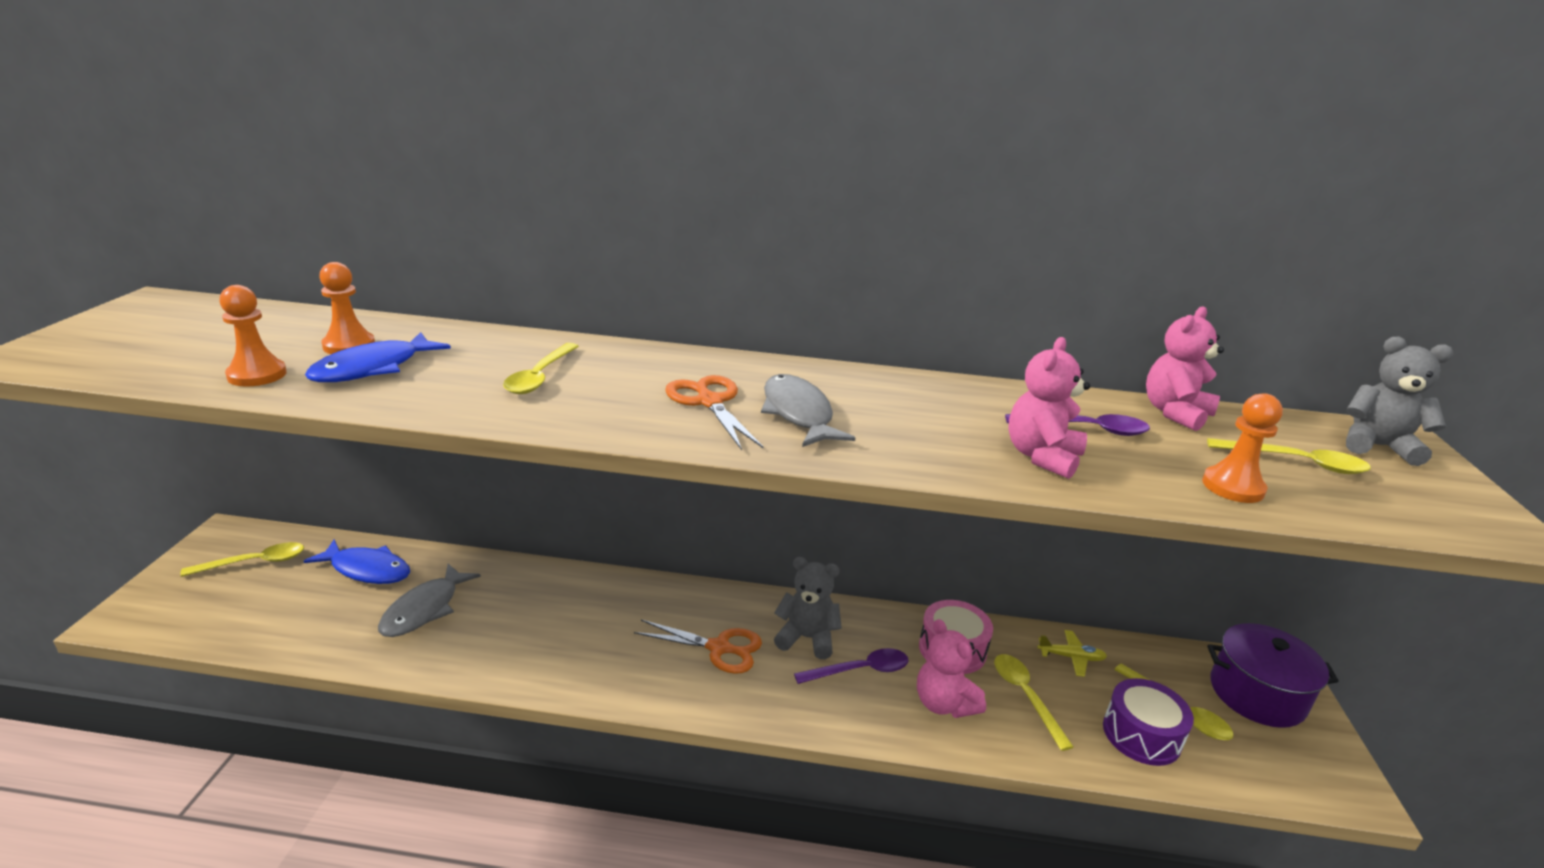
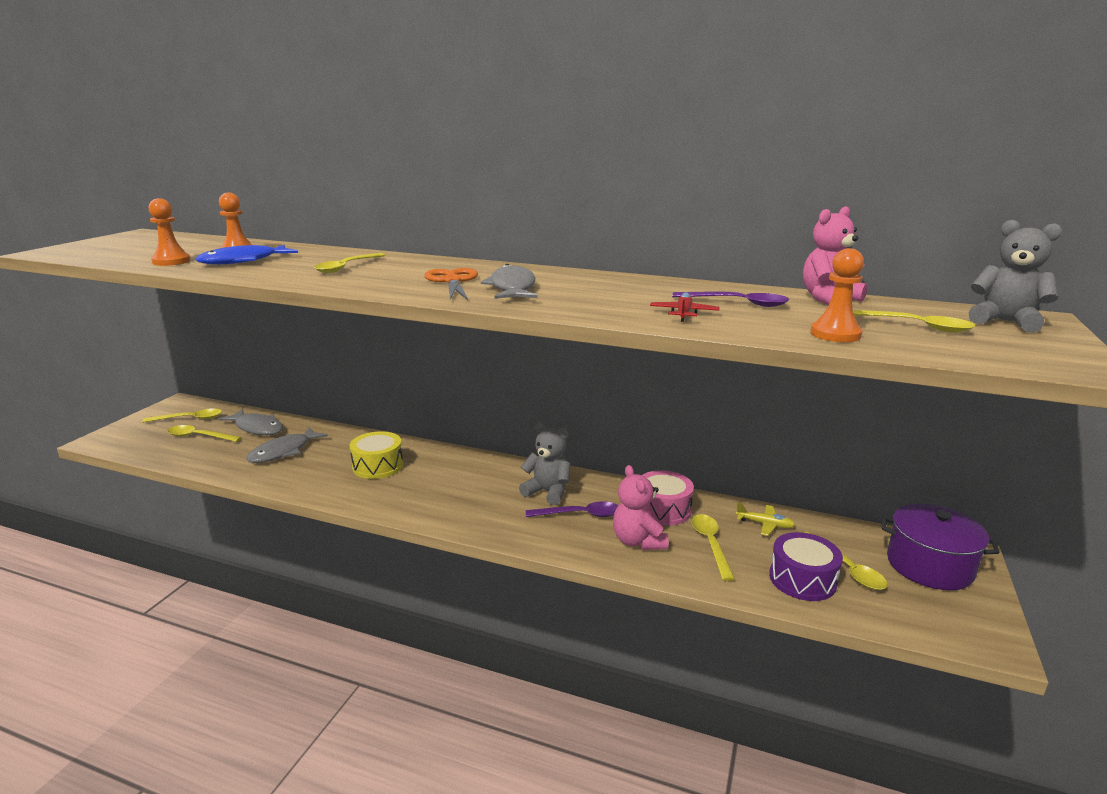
camera: 15 degrees right, 5 degrees down
(283, 594) = (199, 436): none -> yellow spoon
(367, 570) = (257, 428): blue fish -> grey fish
(569, 620) = (378, 466): none -> yellow drum
(719, 648) = (477, 491): orange scissors -> none
(1042, 457) = (683, 313): pink teddy bear -> red plane

